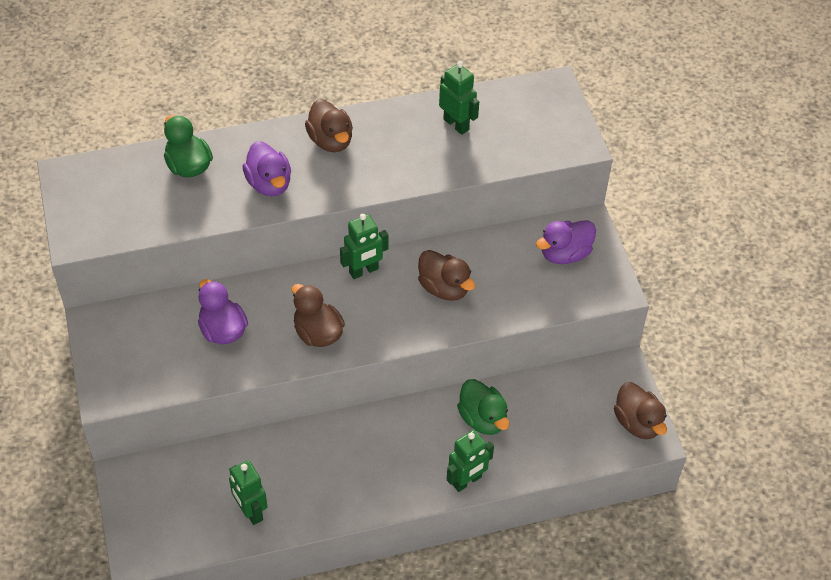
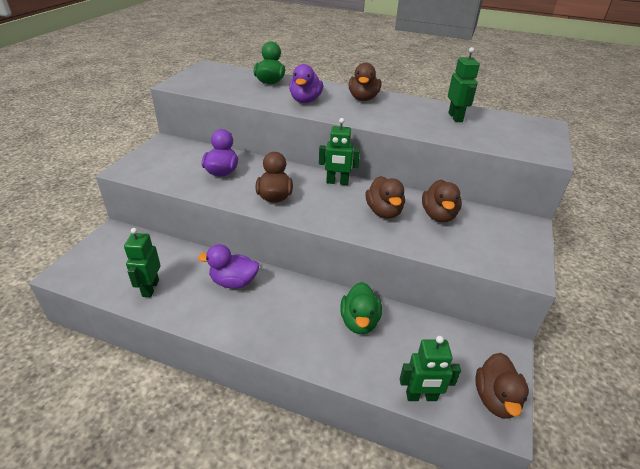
camera: 35 degrees right, 15 degrees down
(467, 481) = (310, 356): green robot -> green robot (421, 396)
(499, 261) = (438, 215): none -> brown duck
(565, 254) = (496, 232): purple duck -> purple duck (233, 282)

